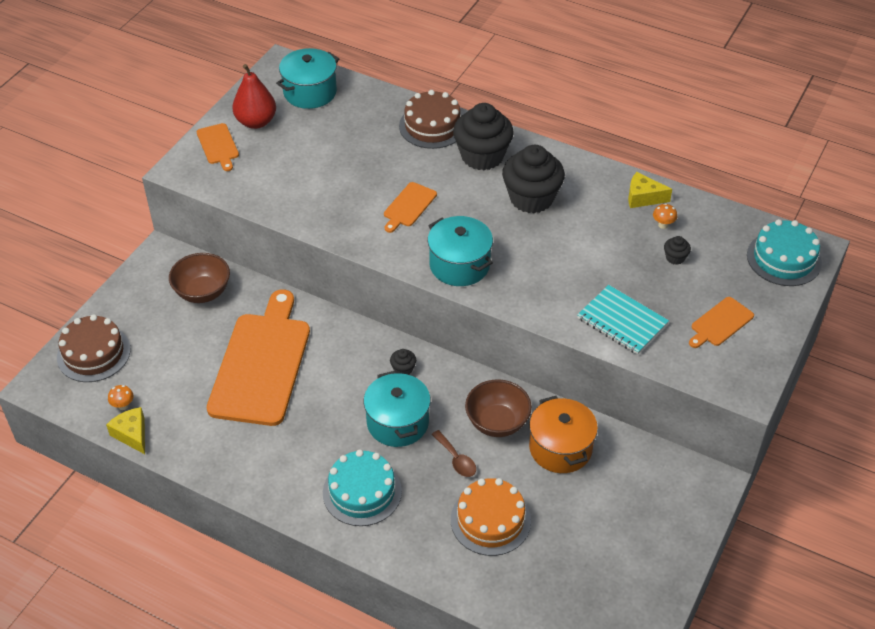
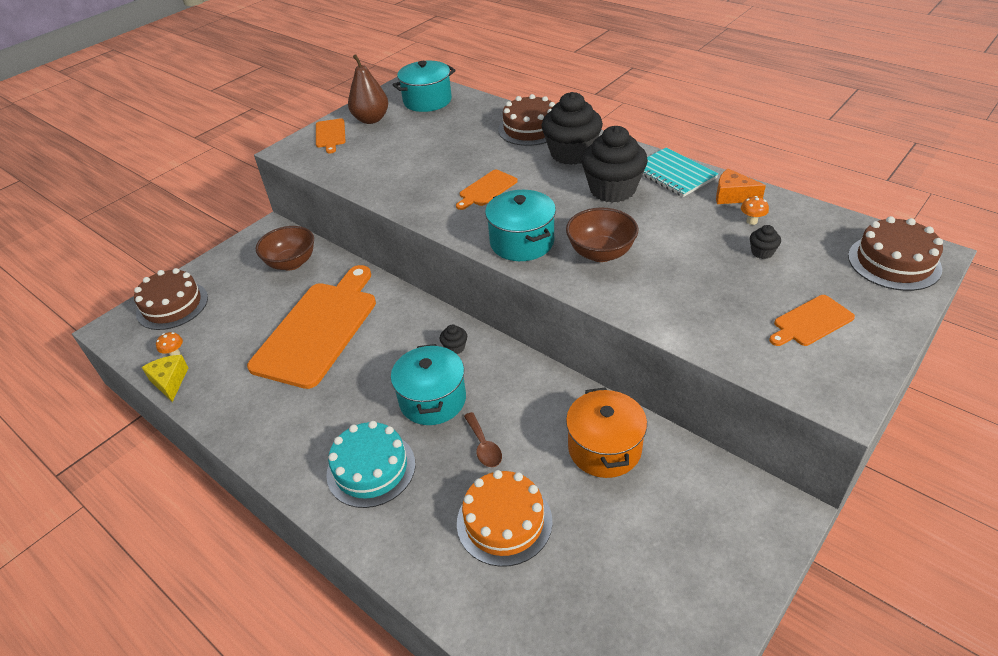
camera: 15 degrees right, 5 degrees down
(256, 122) = (371, 119): red pear -> brown pear
(497, 422) = (539, 412): brown bowl -> brown bowl (600, 253)
(622, 321) = (690, 310): turquoise notebook -> turquoise notebook (673, 174)
(643, 197) = (732, 196): yellow cheese -> orange cheese
(784, 258) = (894, 262): turquoise cake -> brown cake

